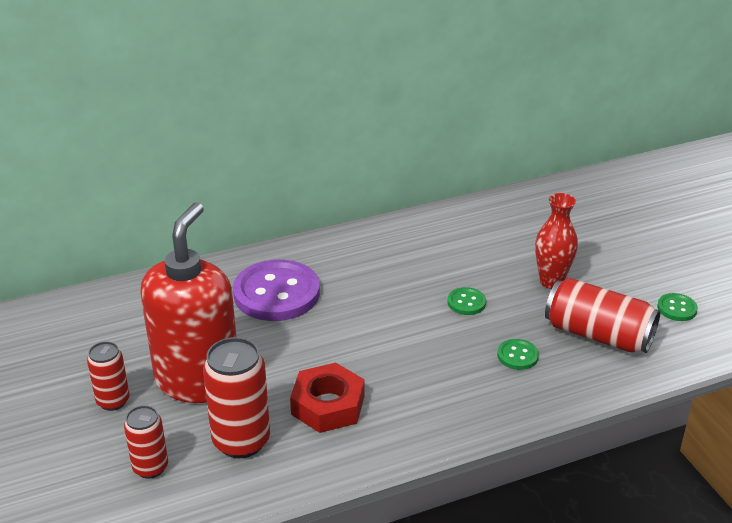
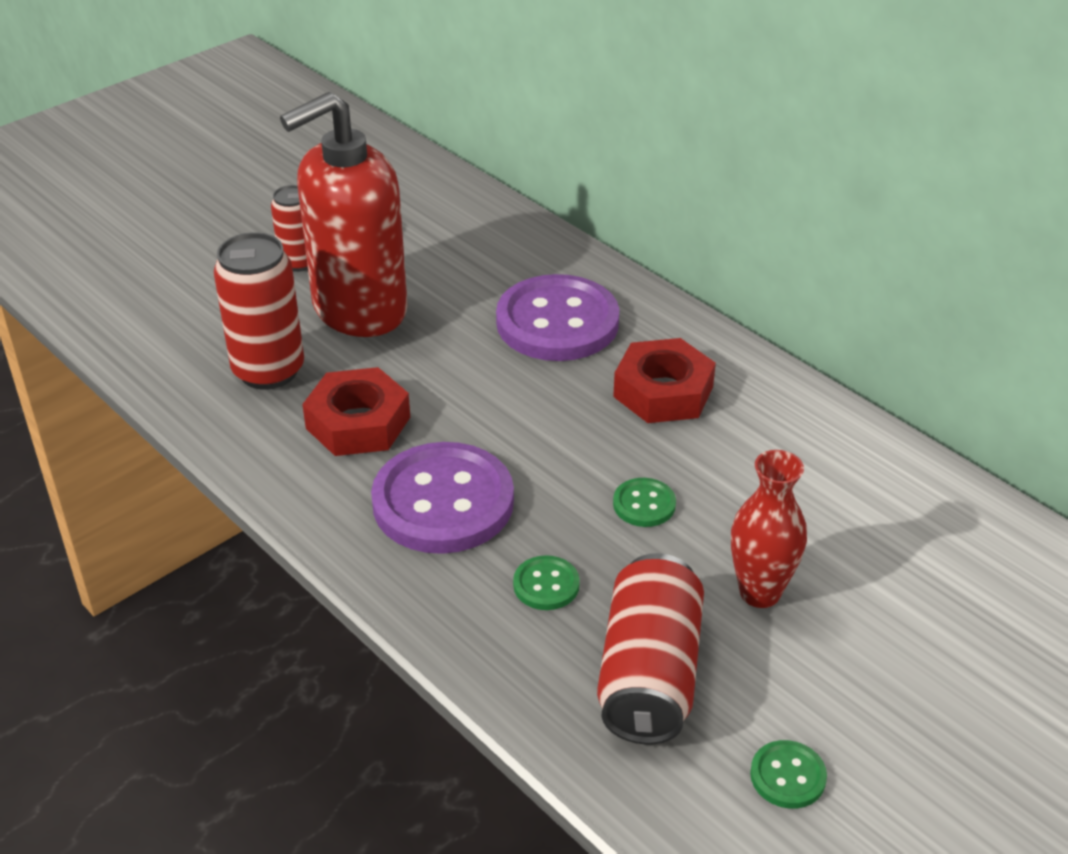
camera: 70 degrees right, 5 degrees up
(150, 467) = (205, 319): red can -> none
(198, 380) = (359, 309): red soap dispenser -> red soap dispenser turned 150 degrees clockwise
(371, 270) = (663, 391): none -> red nut
(427, 382) = (443, 502): none -> purple button

